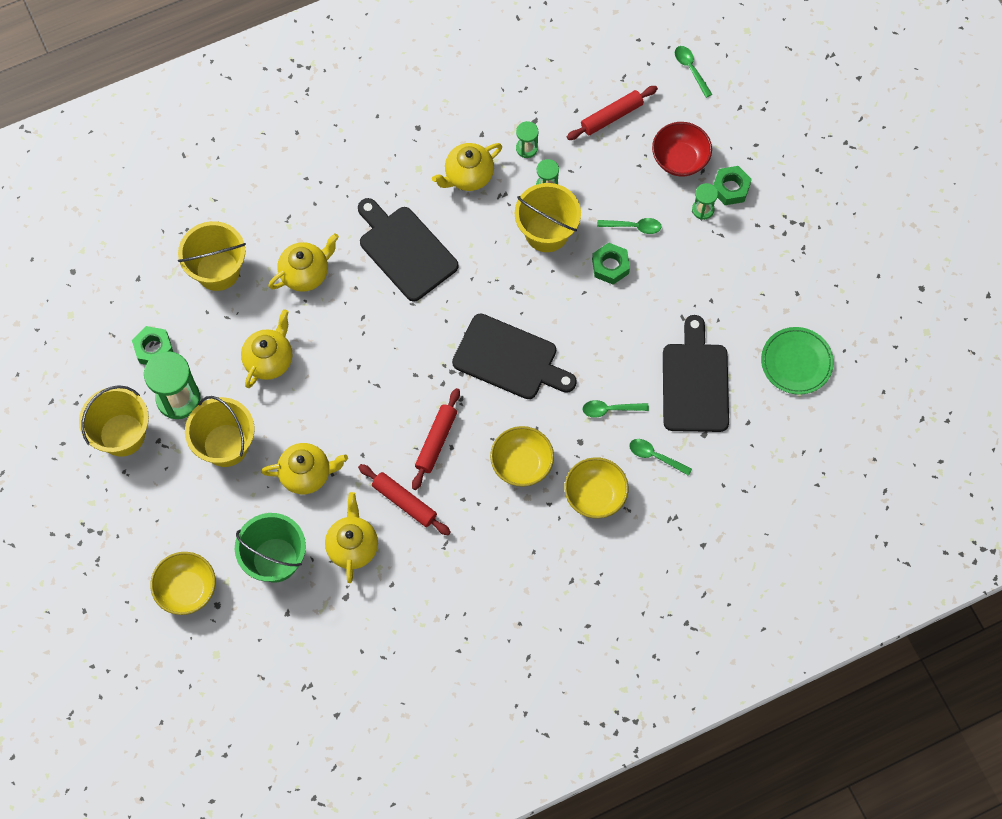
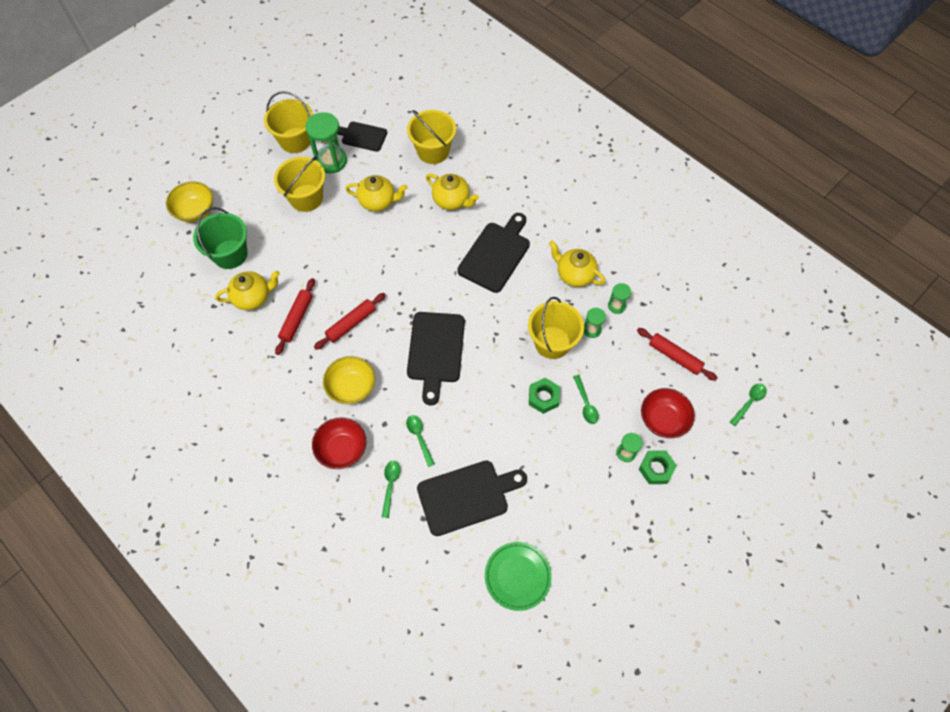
camera: 70 degrees right, 5 degrees down
(153, 349) = (362, 136): green nut -> black cutting board
(306, 474) = (299, 251): yellow teapot -> none
(436, 441) = (351, 324): red rolling pin -> red rolling pin turned 45 degrees counterclockwise
(595, 495) = (342, 449): yellow bowl -> red bowl

